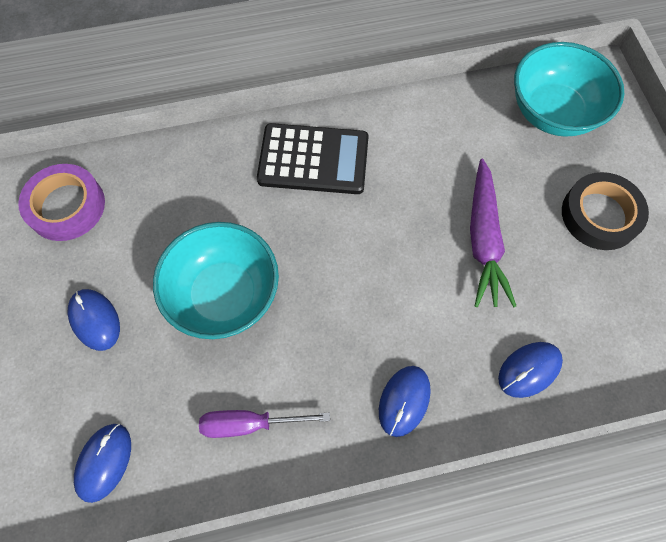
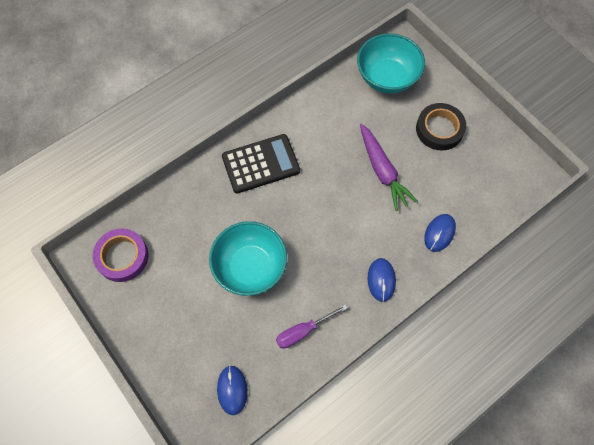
camera: 25 degrees left, 0 degrees up
(95, 320) = (180, 315): blue mouse -> none

